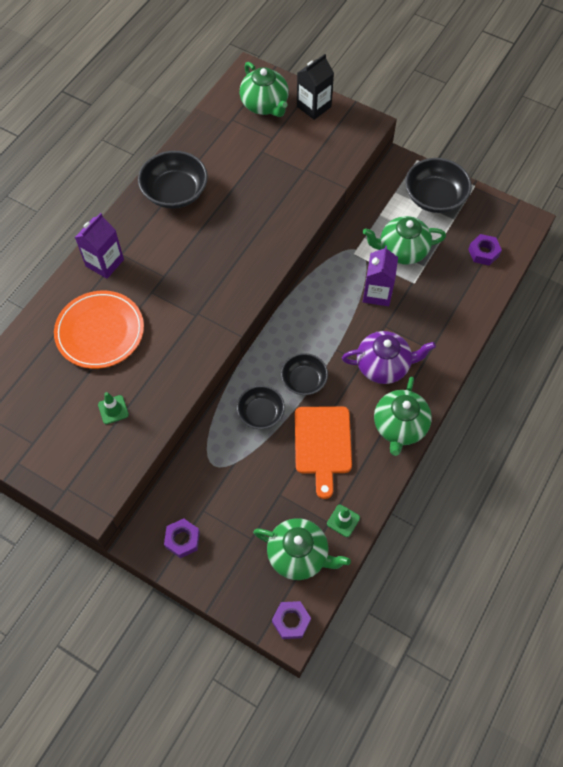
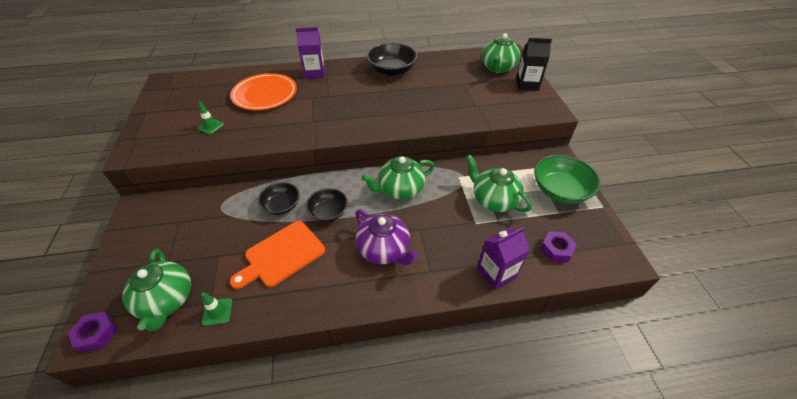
camera: 50 degrees right, 15 degrees down
(182, 540) = (147, 224): purple nut -> none
(377, 293) = (442, 208): purple carton -> purple carton (496, 273)
(399, 426) = (337, 295): green teapot -> green teapot (400, 189)
(434, 197) = (560, 190): black bowl -> green bowl

